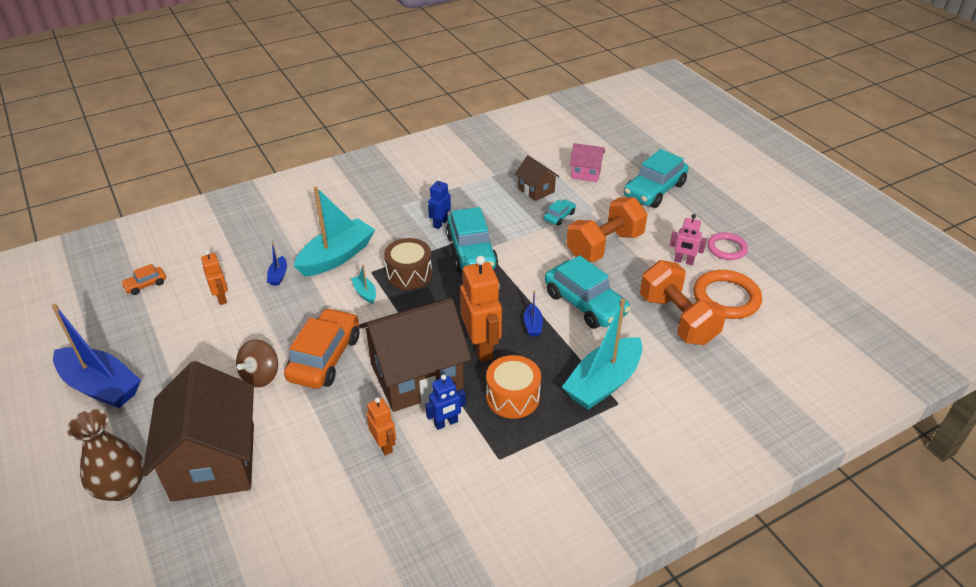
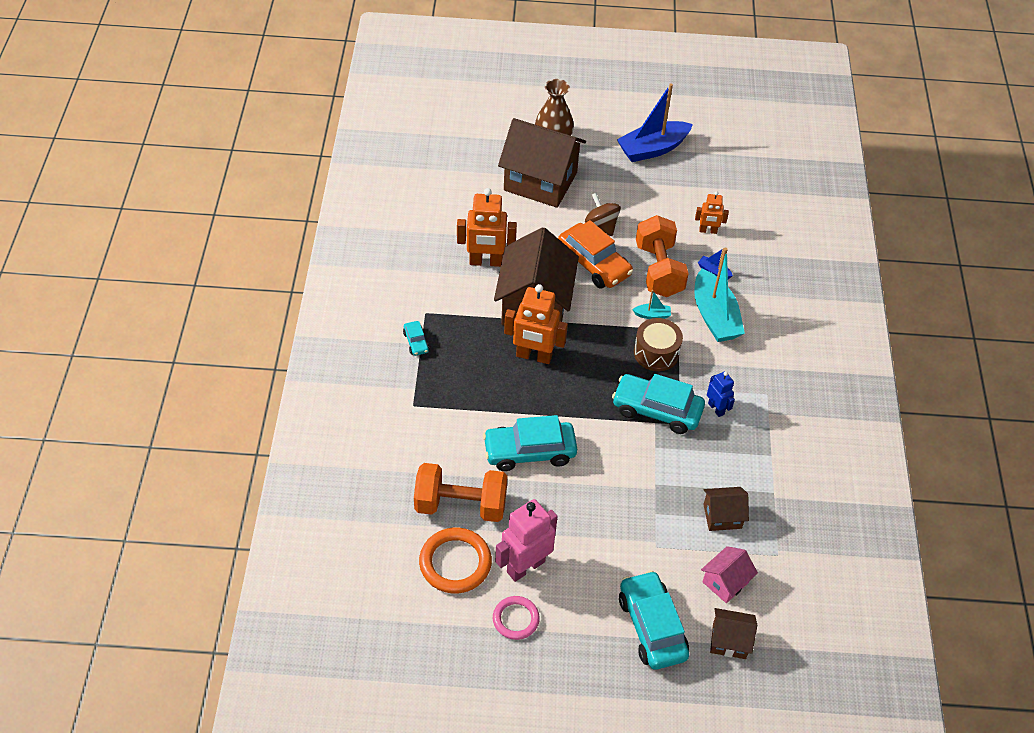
camera: 120 degrees right, 10 degrees up
(145, 285) = (755, 195): orange car -> none
(384, 445) = (486, 262): orange robot -> orange robot, size x1.81
(446, 423) = (478, 300): blue robot -> none
(512, 397) = (470, 348): orange drum -> none
(532, 325) = (532, 401): blue boat -> none
(559, 216) = (664, 509): turquoise car -> turquoise car (416, 342)
(603, 383) = (438, 408): turquoise boat -> none
(604, 246) = (593, 517): orange dumbbell -> orange dumbbell (658, 270)
(625, 159) = (729, 641): none -> brown house
(683, 261) = (525, 566): pink robot -> pink robot, size x1.81

